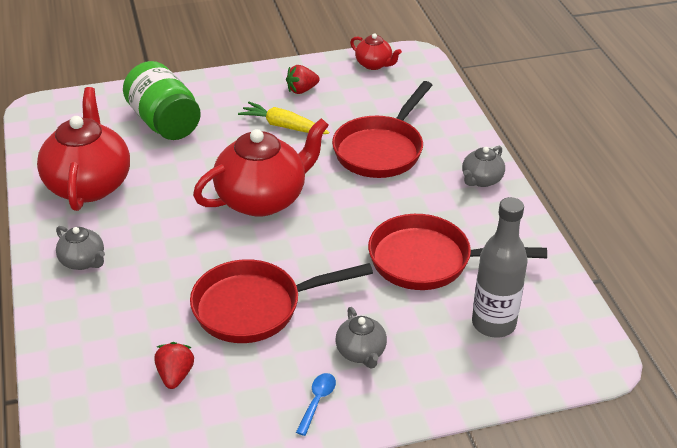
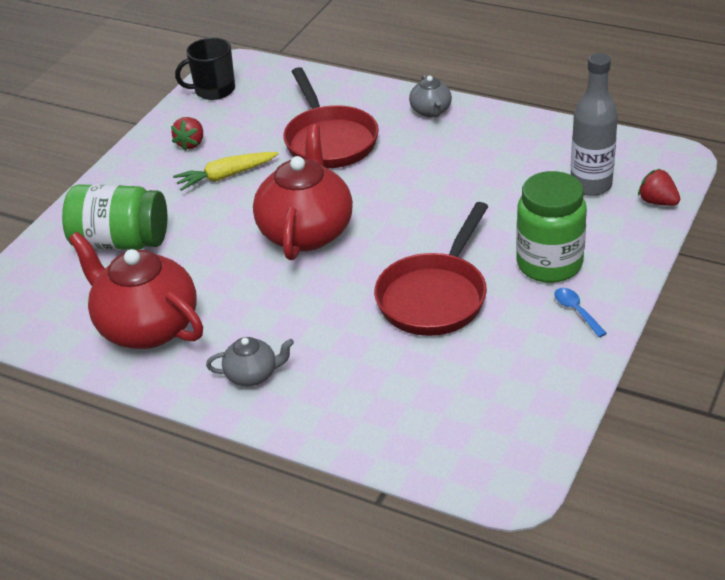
camera: 45 degrees left, 0 degrees up
(175, 375) = (464, 378): red strawberry -> red strawberry (657, 202)
(361, 353) = (549, 264): grey teapot -> green jar
(374, 64) = (214, 90): red teapot -> black mug
(428, 261) = (488, 182): red pan -> none

